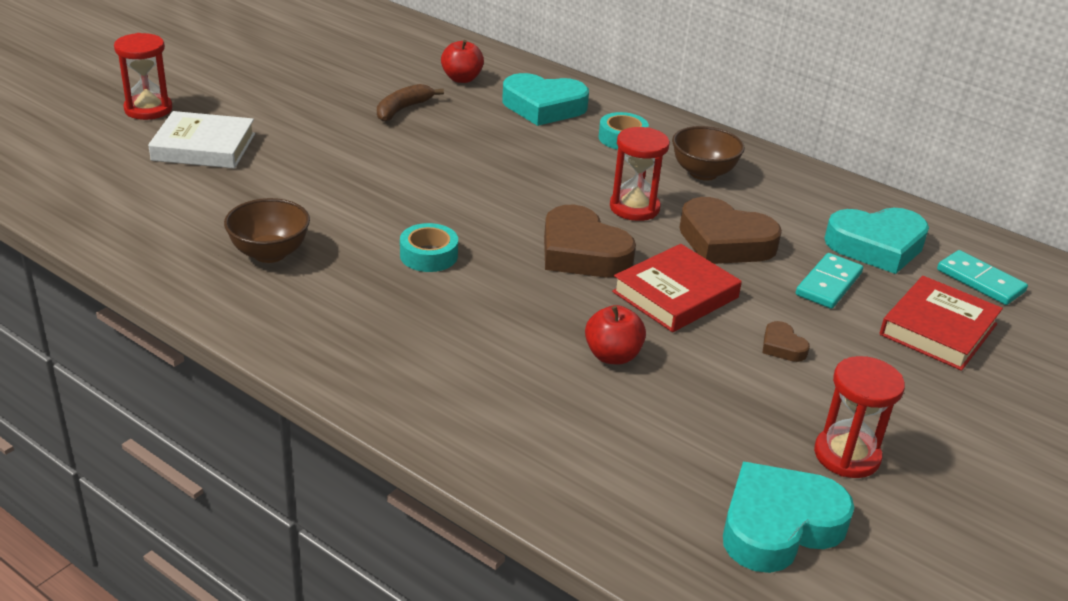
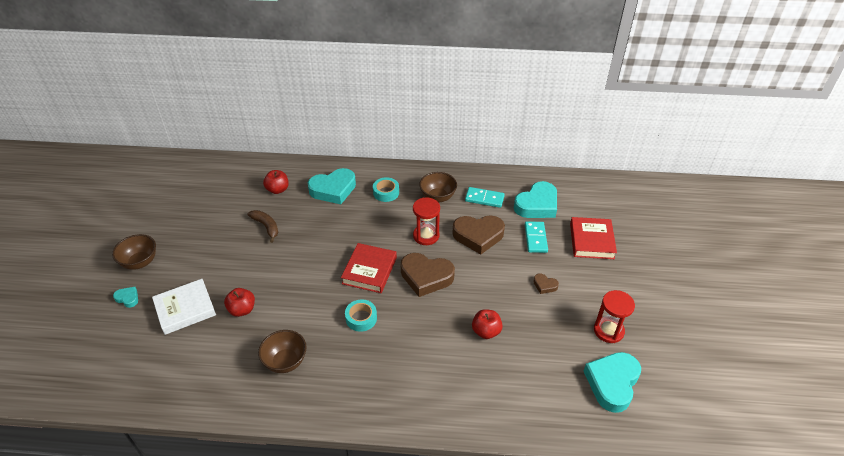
camera: 30 degrees left, 10 degrees up
(148, 109) = (128, 298): red hourglass -> turquoise heart
(202, 82) = (140, 262): none -> brown bowl
(274, 177) = (242, 310): none -> red apple
(403, 109) = (266, 227): brown banana -> brown banana turned 135 degrees clockwise
(675, 295) = (483, 280): red book -> red book (369, 270)
(980, 281) = (587, 204): turquoise domino -> turquoise domino (484, 198)

